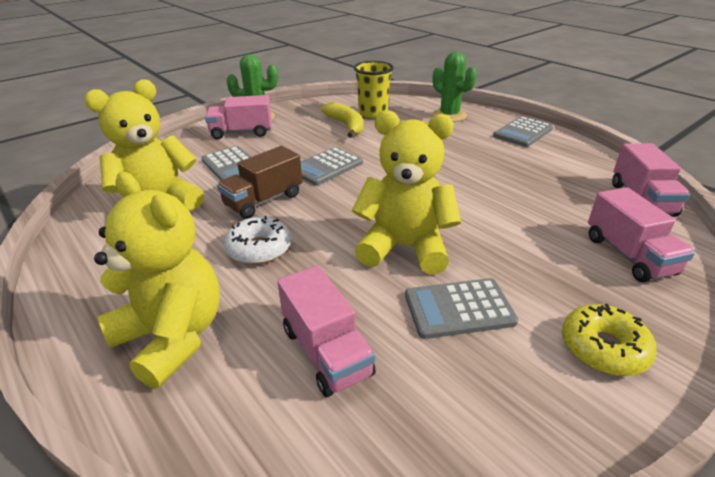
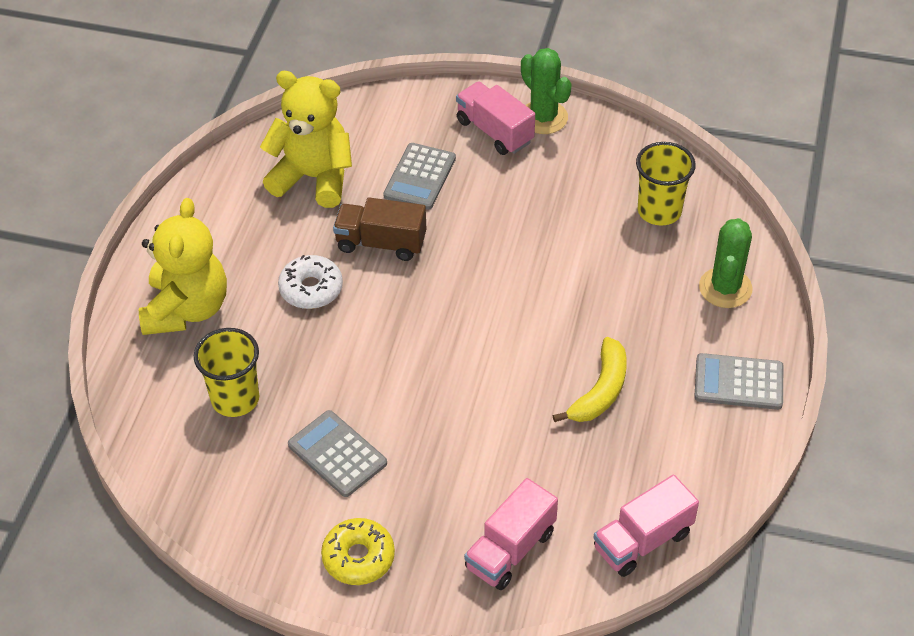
camera: 55 degrees right, 15 degrees up
(326, 167) = (483, 249): grey calculator -> none
(326, 351) = (235, 399): pink truck -> yellow cup
(346, 125) = (598, 207): yellow banana -> yellow banana (600, 390)
(404, 247) = (391, 383): yellow teddy bear -> none

